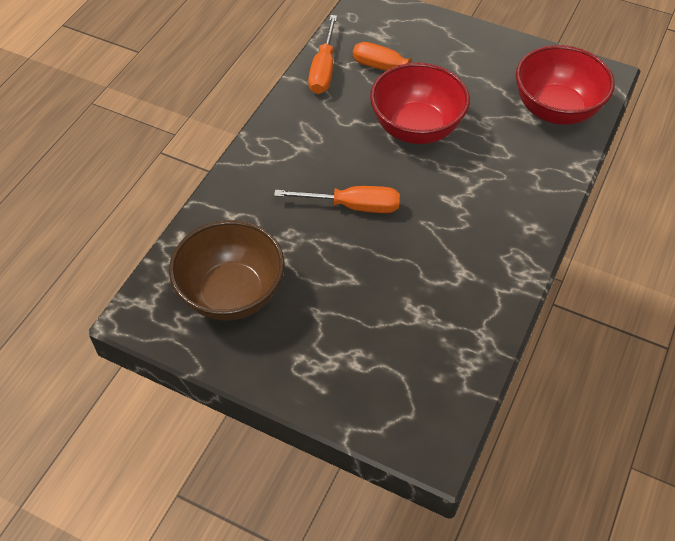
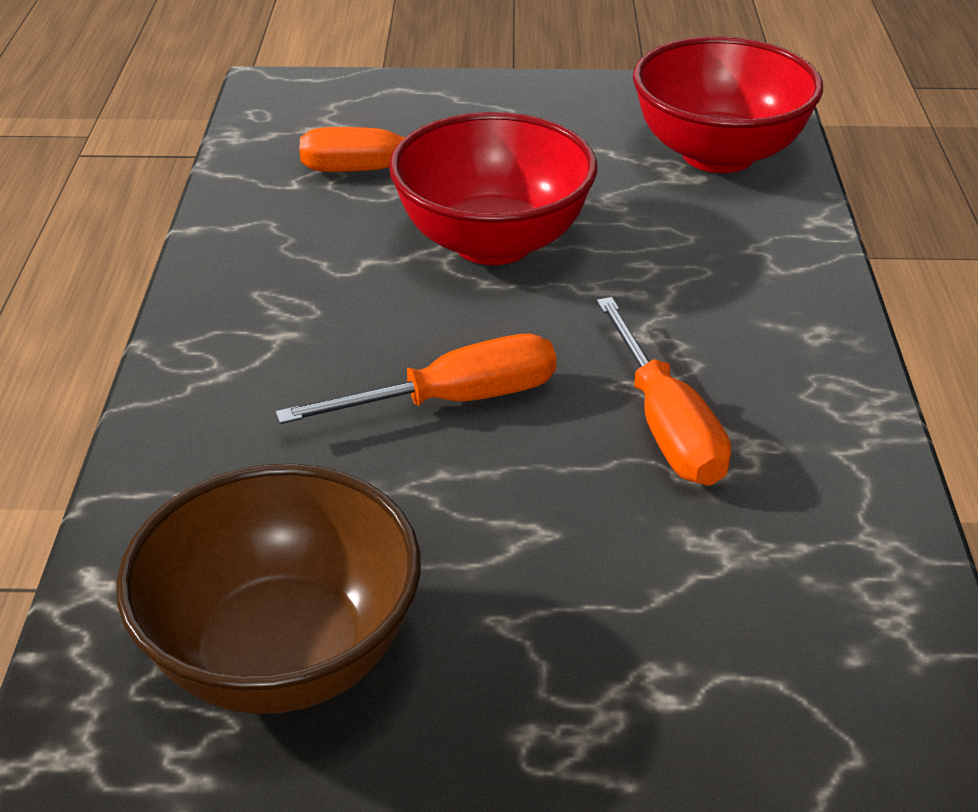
camera: 25 degrees left, 15 degrees down
(323, 69) = (251, 200): orange screwdriver -> orange screwdriver (666, 425)

